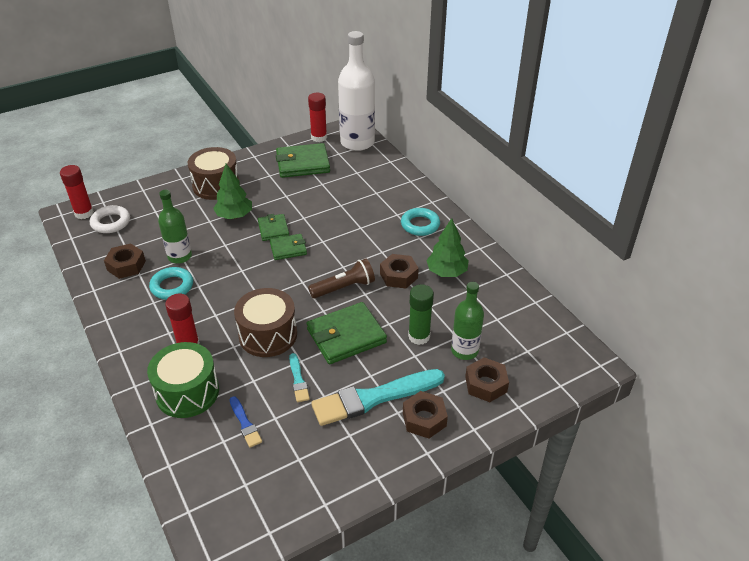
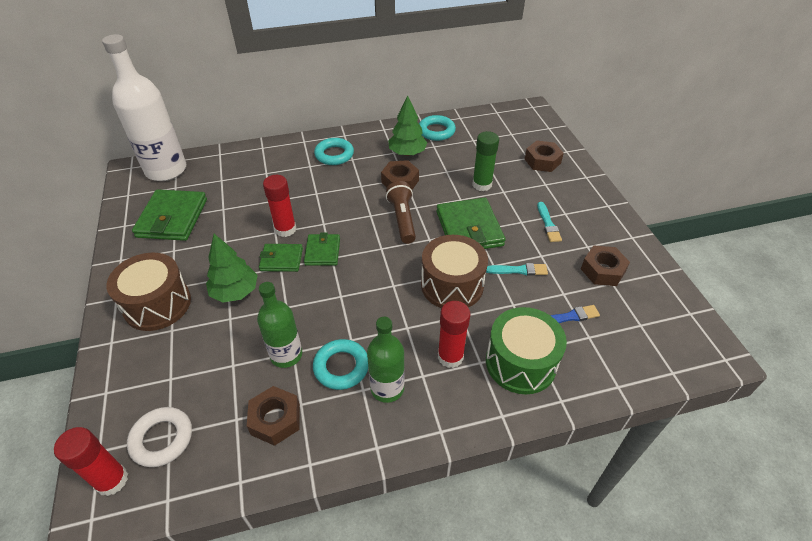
camera: 75 degrees left, 5 degrees up
(319, 137) = (130, 197): red glue stick -> red glue stick (285, 229)
(374, 398) = (548, 224): turquoise brush -> turquoise brush, size x0.46
(424, 419) = (574, 200): brown nut -> brown nut (602, 270)
(464, 350) = (504, 163): green bottle -> green bottle (387, 388)
(497, 287) = (436, 131): none -> turquoise ring

